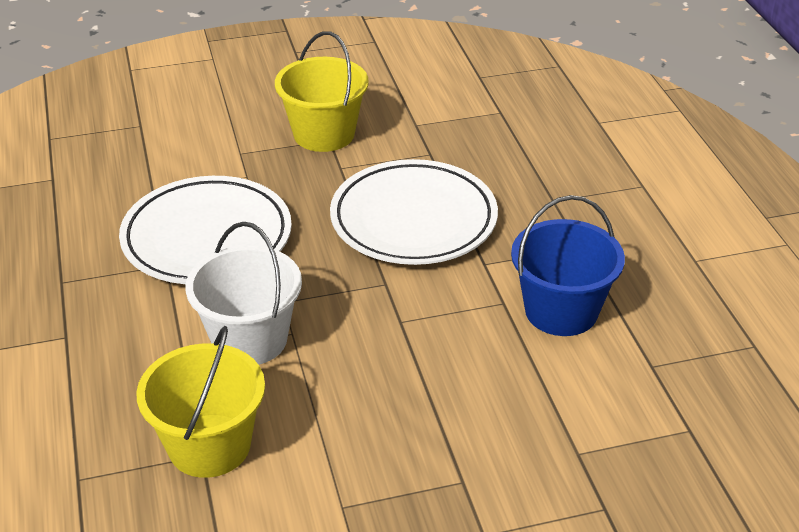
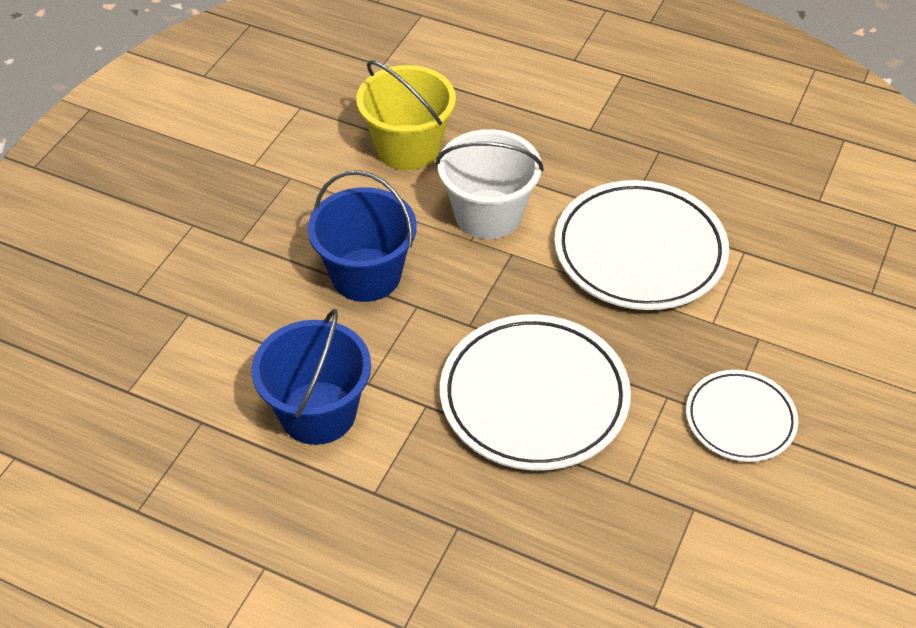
camera: 130 degrees right, 10 degrees up
(324, 134) = (740, 419): yellow bucket -> white plate
(403, 370) = (366, 275): none -> blue bucket

